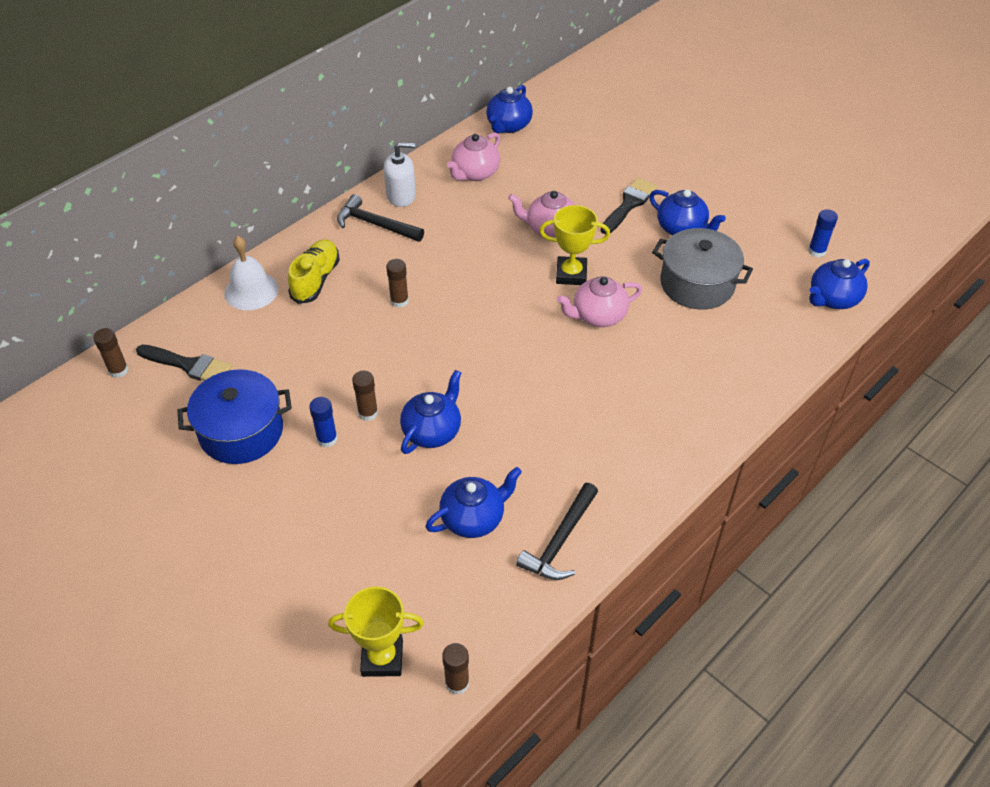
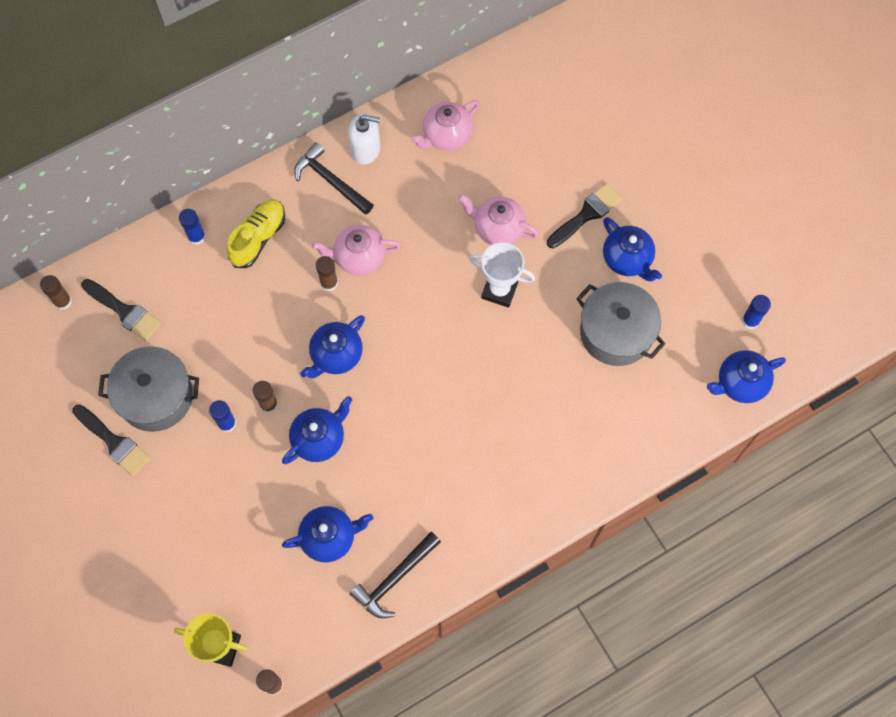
camera: 15 degrees right, 20 degrees up
(203, 483) = (114, 442): none -> black brush
(241, 431) = (156, 396): blue pot -> grey pot
(251, 291) = (196, 237): white bell -> blue glue stick
(508, 126) = (500, 76): blue teapot -> blue teapot (336, 355)
(571, 274) = (499, 290): yellow trophy -> white trophy
(598, 316) = (508, 347): pink teapot -> pink teapot (358, 257)

